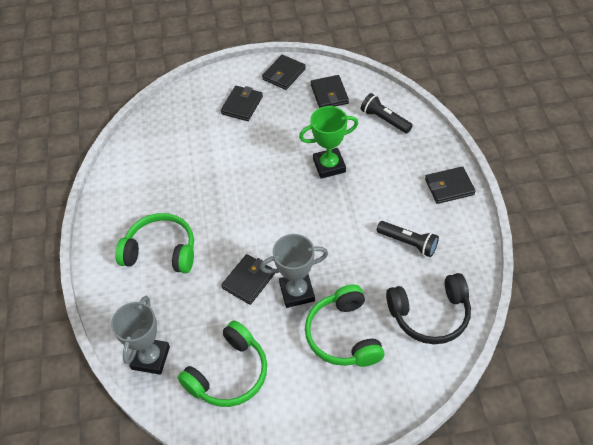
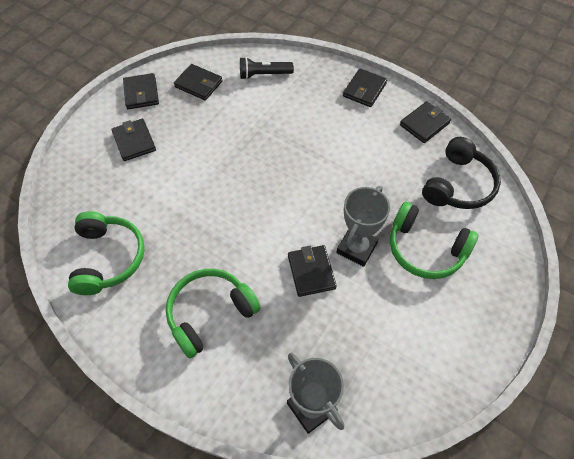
camera: 50 degrees left, 5 degrees up
(229, 374) = (386, 356): green headphones -> green headphones (108, 258)
(329, 166) = (264, 137): green trophy -> none
(408, 243) = (386, 148): black flashlight -> none
(464, 249) = (424, 124): none -> black wallet

